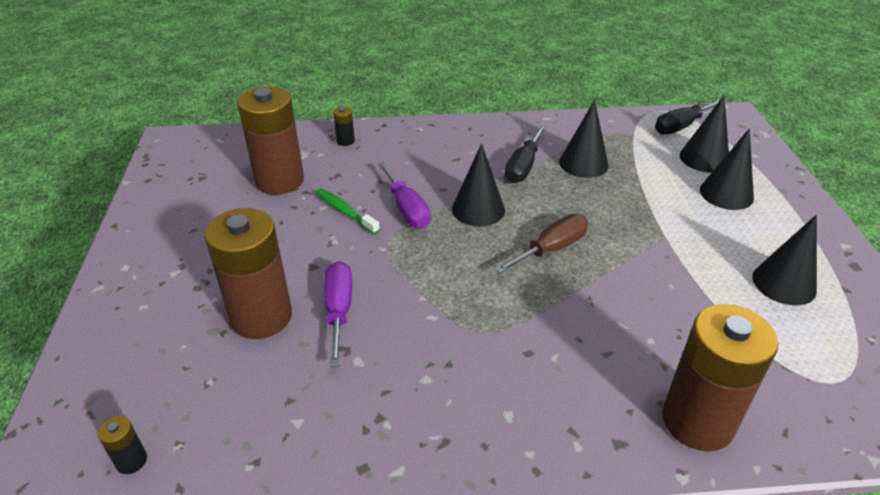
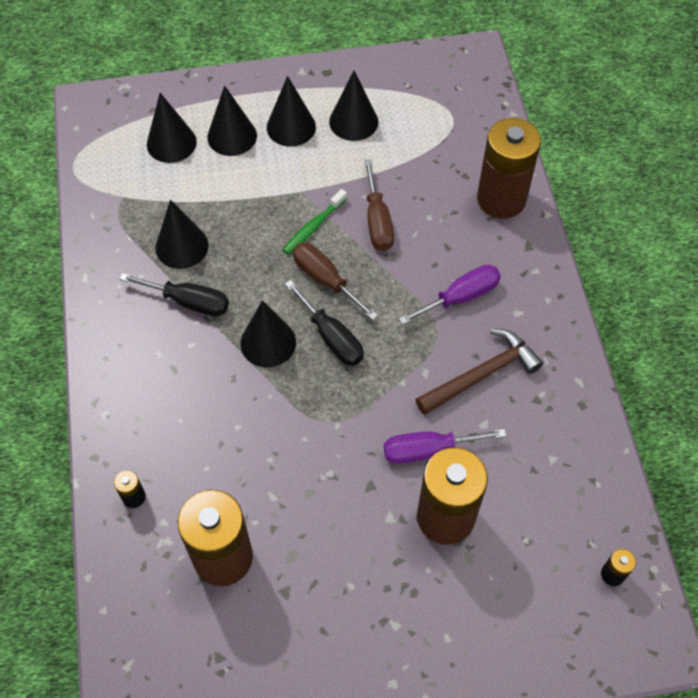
camera: 95 degrees left, 20 degrees up
(345, 211) = (279, 472): green toothbrush -> green toothbrush (313, 227)
(407, 209) = (271, 410): purple screwdriver -> purple screwdriver (460, 297)
(423, 367) = (482, 374): none -> brown hammer
(635, 293) = (377, 221): none -> brown screwdriver
(681, 126) = (108, 153): black screwdriver -> black screwdriver (331, 337)
(755, 234) = (291, 127): none -> black cone

